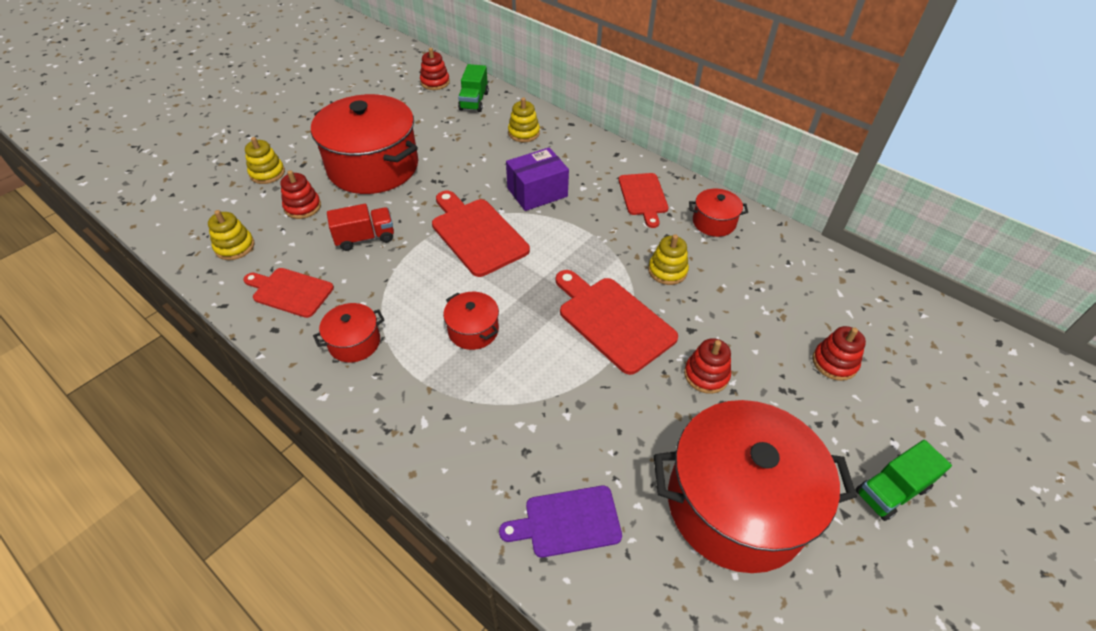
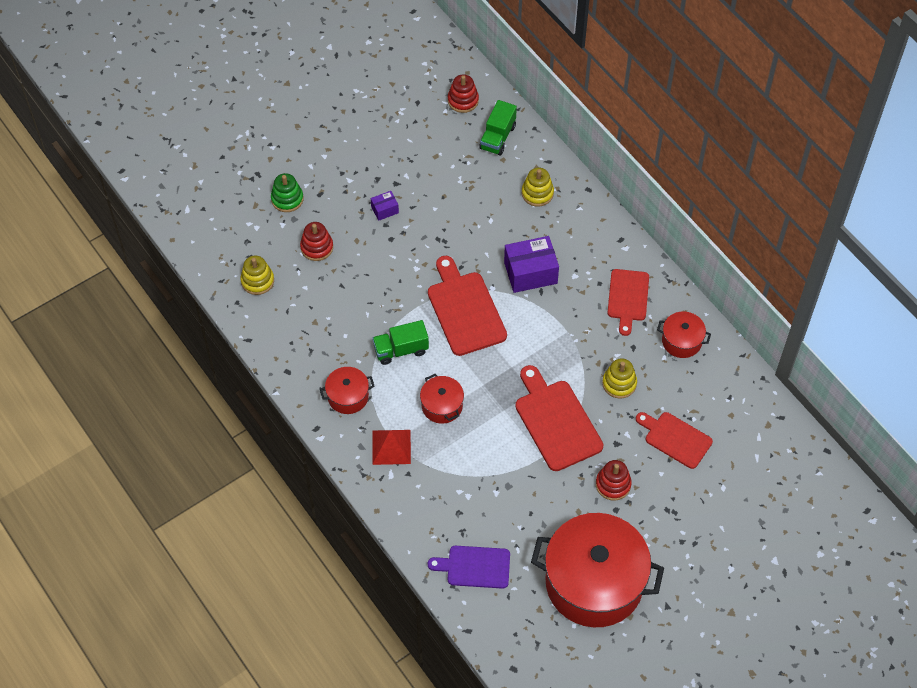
camera: 15 degrees right, 10 degrees up
(267, 173) = (287, 199): yellow stacking toy -> green stacking toy
(290, 291) = (301, 337): red cutting board -> red cutting board (675, 438)
(365, 238) = (367, 294): red truck -> none
(373, 166) = (385, 210): red pot -> purple box
(419, 388) = (391, 447): none -> red pyramid
(834, 362) = (720, 497): red stacking toy -> none
(891, 490) = (708, 599): green truck -> green truck (401, 350)

